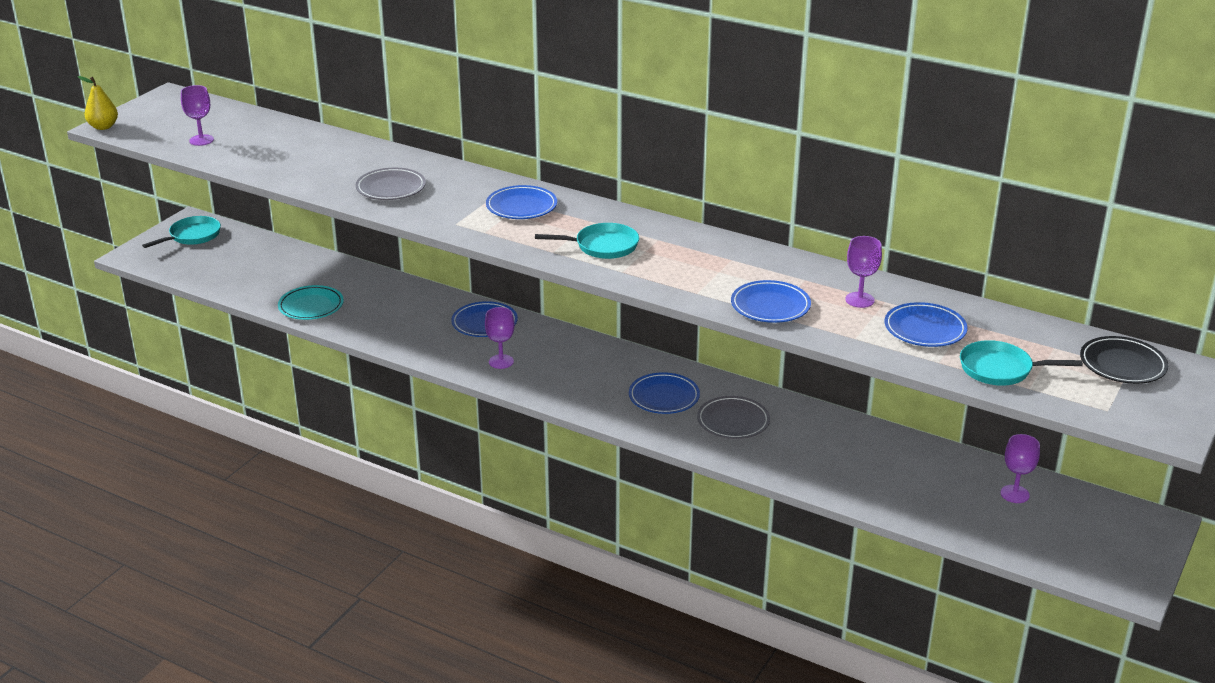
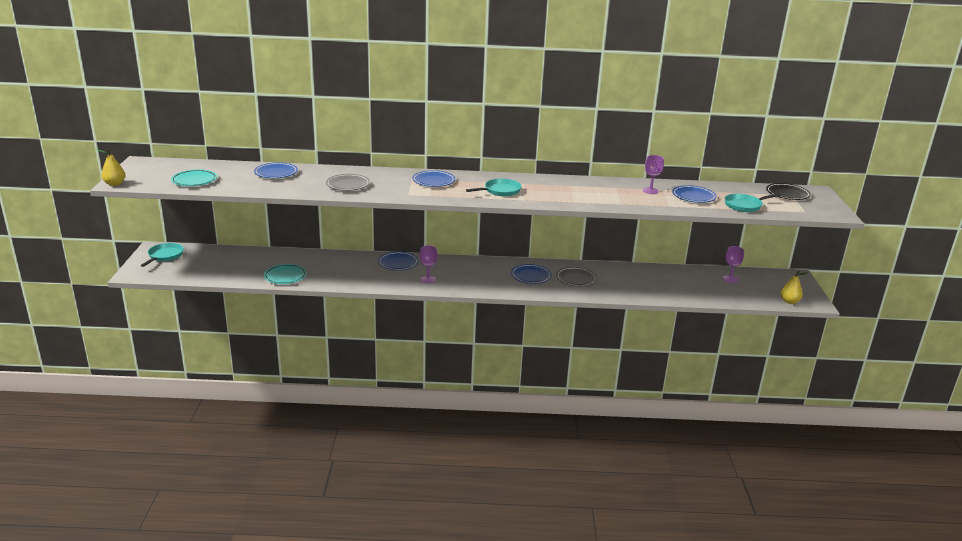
camera: 30 degrees left, 5 degrees down
(201, 140) = (194, 180): purple goblet -> turquoise plate
(770, 306) = (615, 201): blue plate -> blue plate (276, 173)
(1083, 570) = (789, 301): none -> yellow pear

